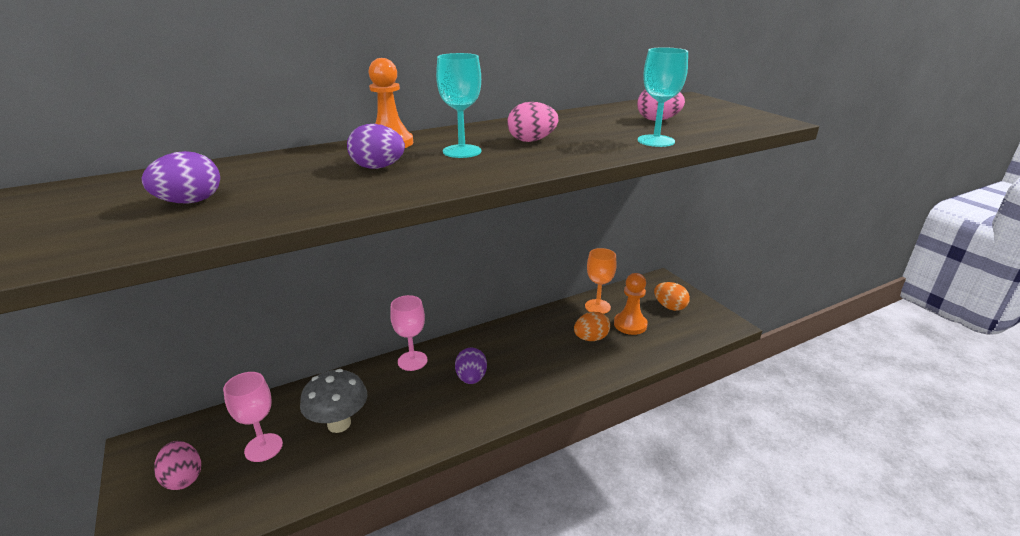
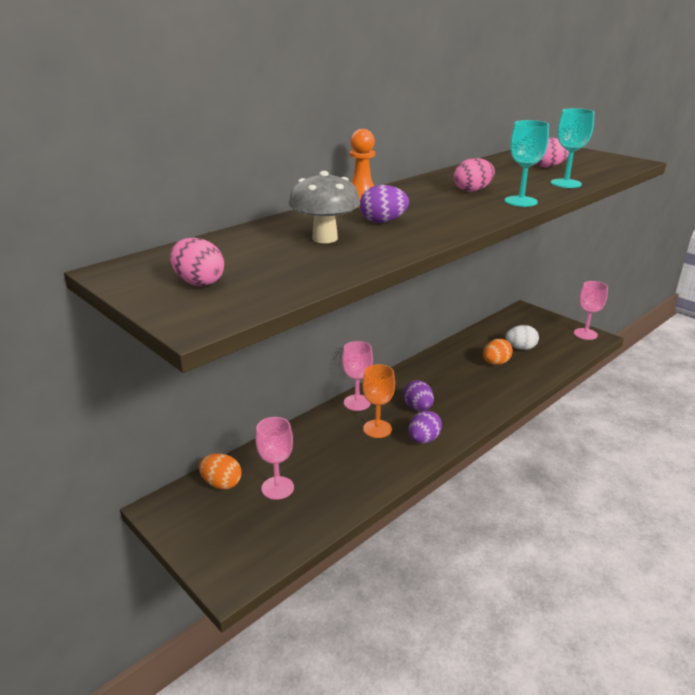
camera: 15 degrees left, 0 degrees up
(183, 478) = (224, 522): pink egg -> pink egg (199, 282)
(190, 202) = (274, 260): purple egg -> purple egg (423, 440)
(339, 424) = (330, 459): grey mushroom -> grey mushroom (325, 238)
(462, 151) = (430, 203): turquoise goblet -> turquoise goblet (521, 201)
(597, 306) = (485, 338): orange goblet -> orange goblet (377, 429)
(630, 324) = (520, 348): orange pawn -> white egg
(669, 307) = (544, 330): orange egg -> orange egg (221, 483)
(716, 319) = (585, 334): none -> pink goblet

